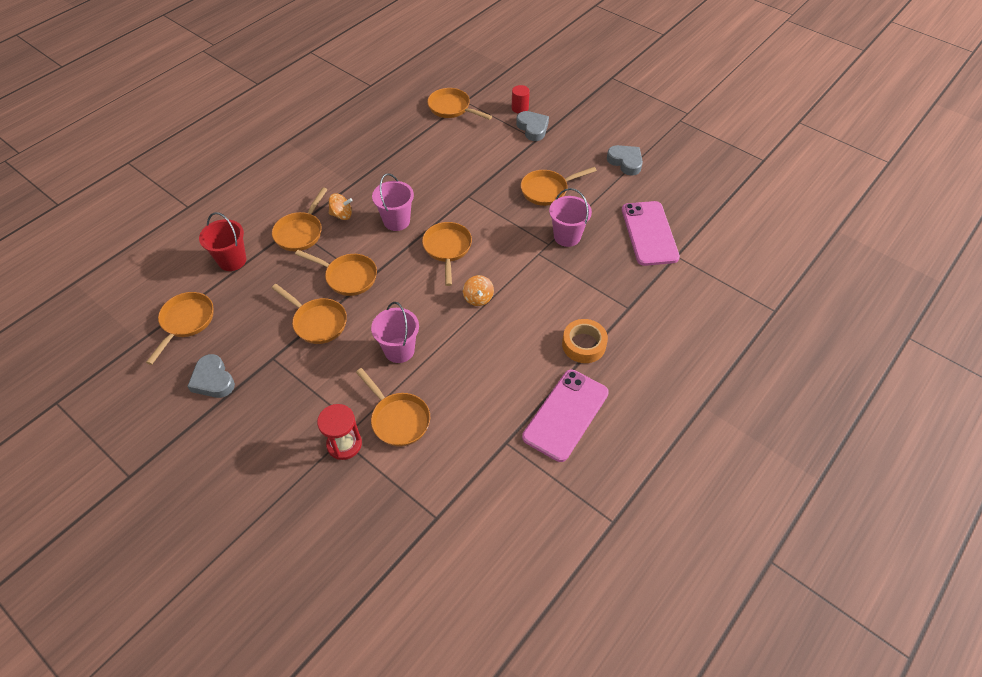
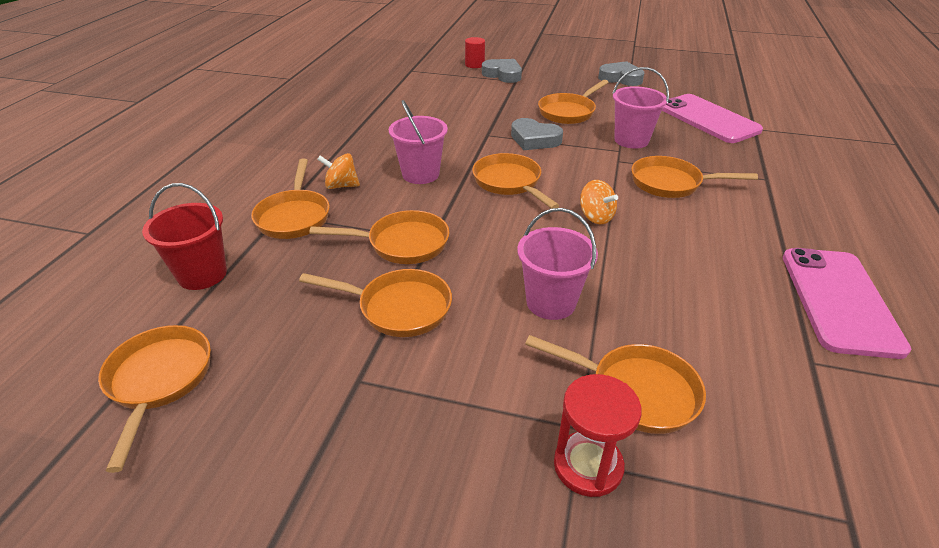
camera: 25 degrees left, 15 degrees down
(213, 380) = (265, 455): grey heart -> grey heart (534, 139)
(342, 215) = (341, 186): orange spinning top -> orange spinning top turned 150 degrees counterclockwise
(452, 108) = (401, 77): orange pan -> orange pan (671, 183)
(583, 345) = (766, 224): orange tape -> none

